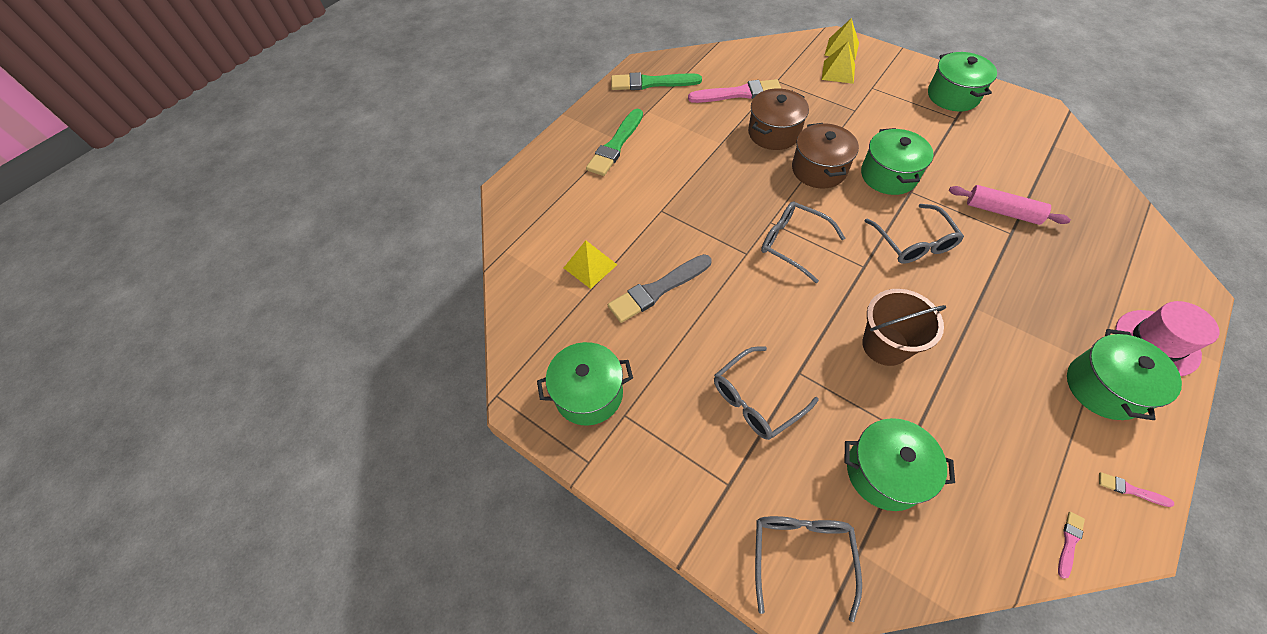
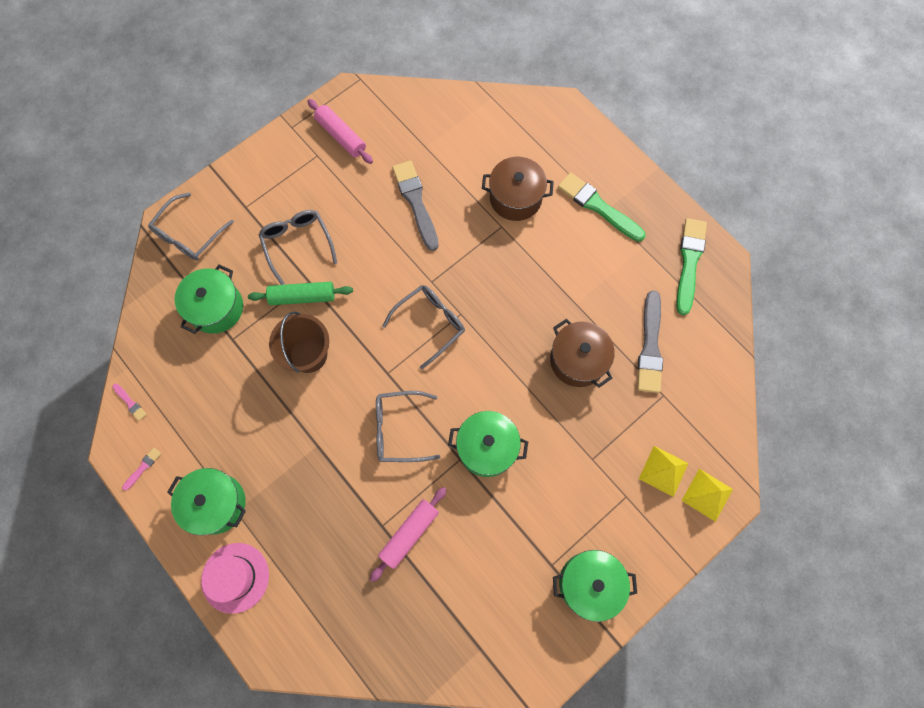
camera: 100 degrees right, 15 degrees up
(588, 393) = (341, 136): green pot -> pink rolling pin
(590, 266) = (455, 157): yellow pyramid -> none
(738, 93) = (650, 346): pink brush -> grey brush
(801, 553) = (188, 235): grey glasses -> grey glasses turned 105 degrees clockwise
(819, 169) = (513, 383): brown pot -> brown pot (515, 198)
(820, 373) = (302, 296): none -> green rolling pin

